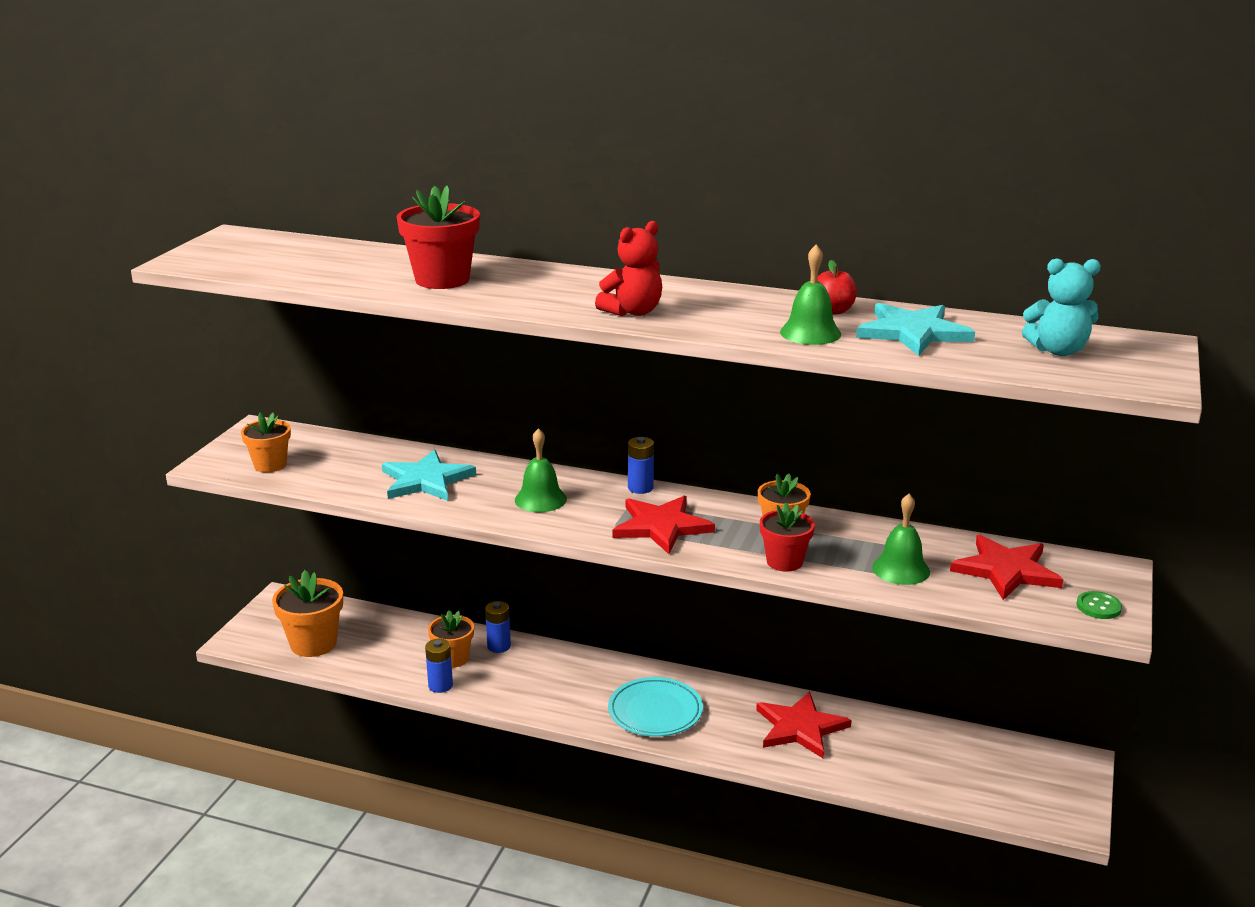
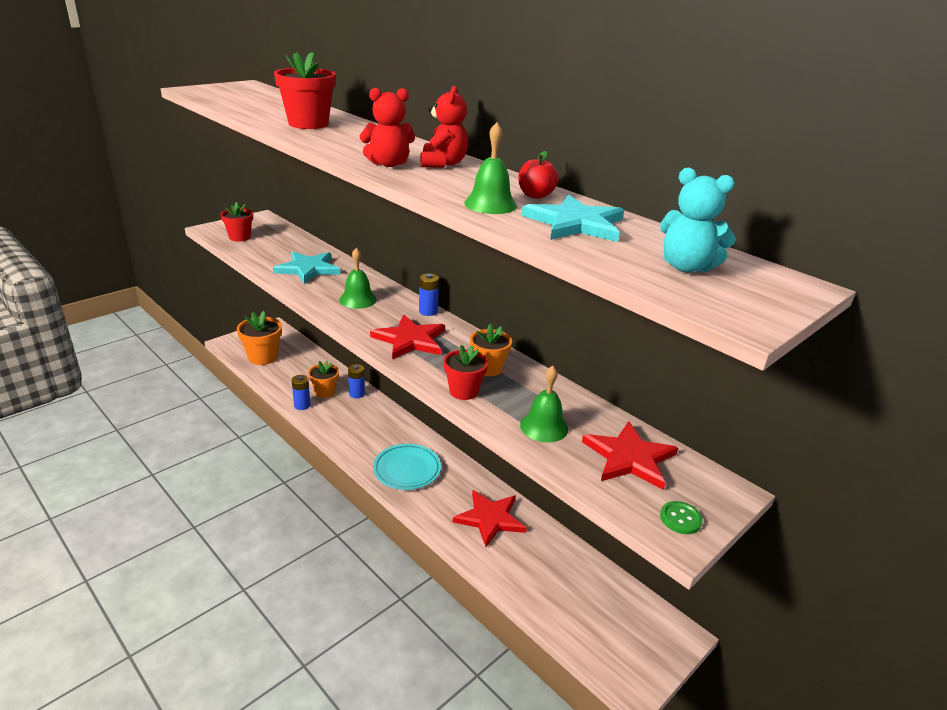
camera: 25 degrees right, 5 degrees up
(270, 465) = (240, 237): orange flower pot -> red flower pot
(685, 296) = (443, 164): none -> red teddy bear

